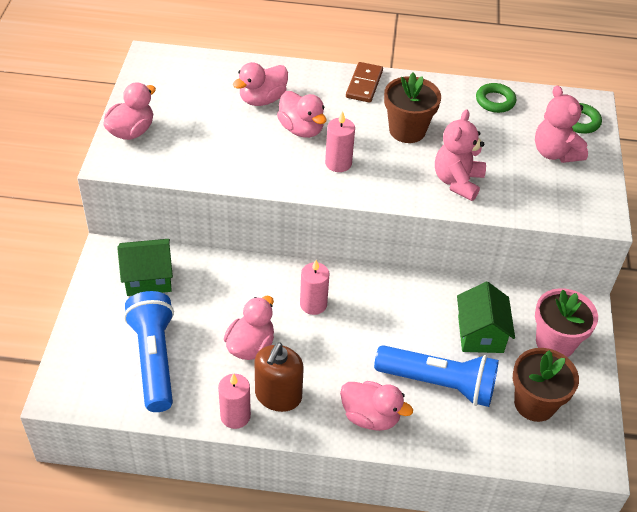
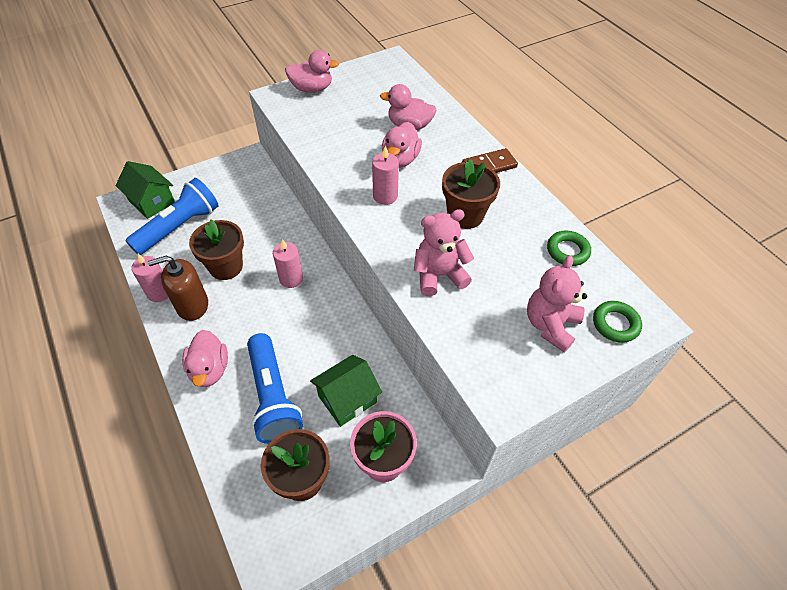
camera: 55 degrees right, 5 degrees up
(148, 278) = (244, 186): green house -> green house (152, 202)
(251, 346) = (226, 267): pink duck -> brown flower pot

